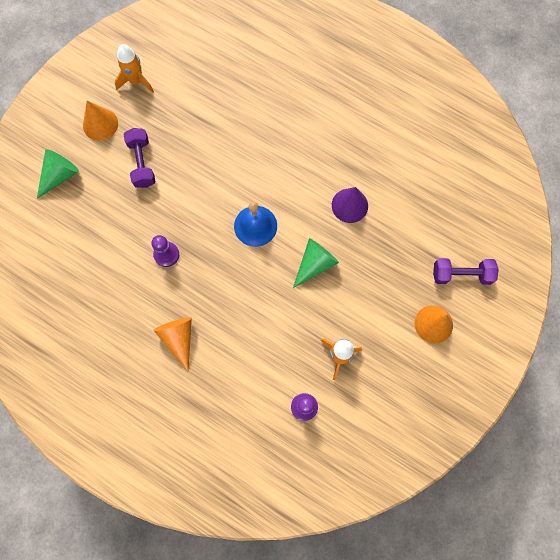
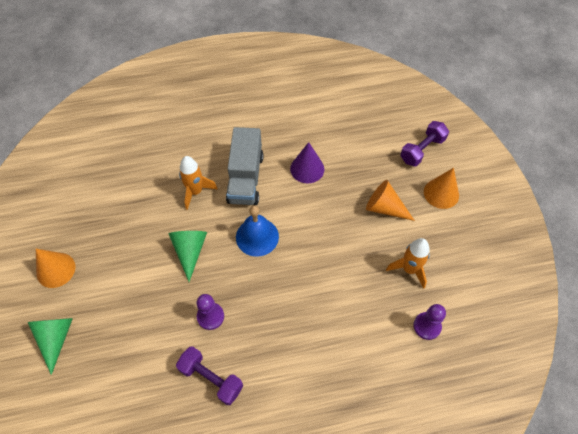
camera: 45 degrees left, 15 degrees down
(136, 81) = (57, 216): orange rocket -> orange rocket (195, 191)
(142, 163) = (121, 268): purple dumbbell -> purple dumbbell (211, 378)
(178, 338) = (285, 369): orange cone -> orange cone (384, 208)
(294, 170) = (245, 178): none -> grey truck
(315, 263) = (326, 224): green cone -> green cone (190, 251)

